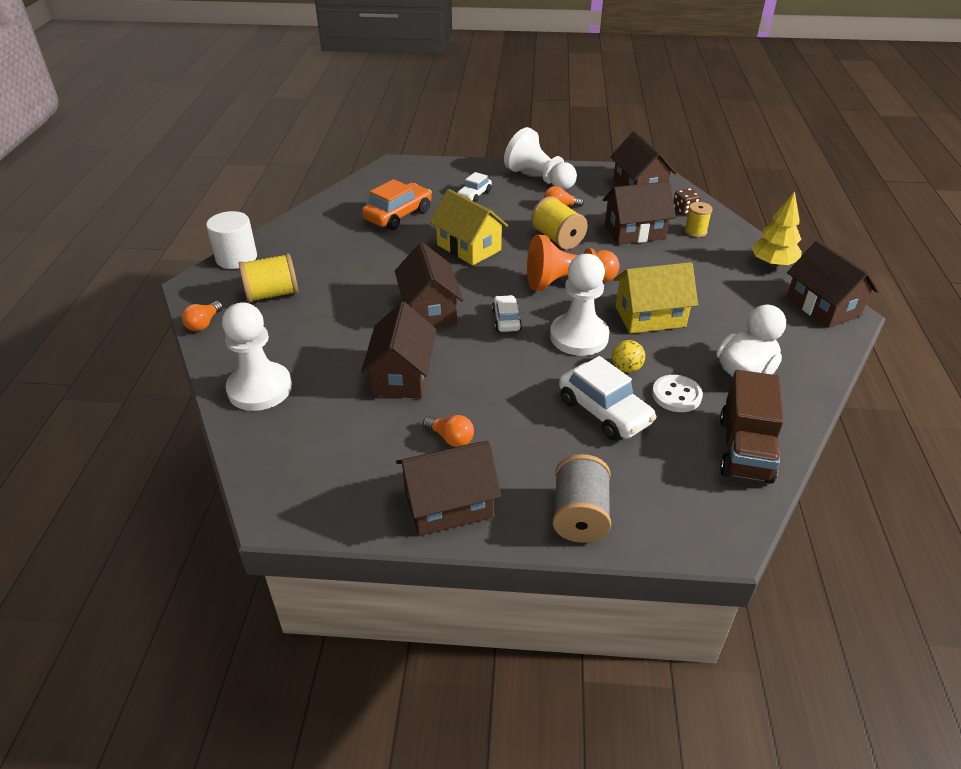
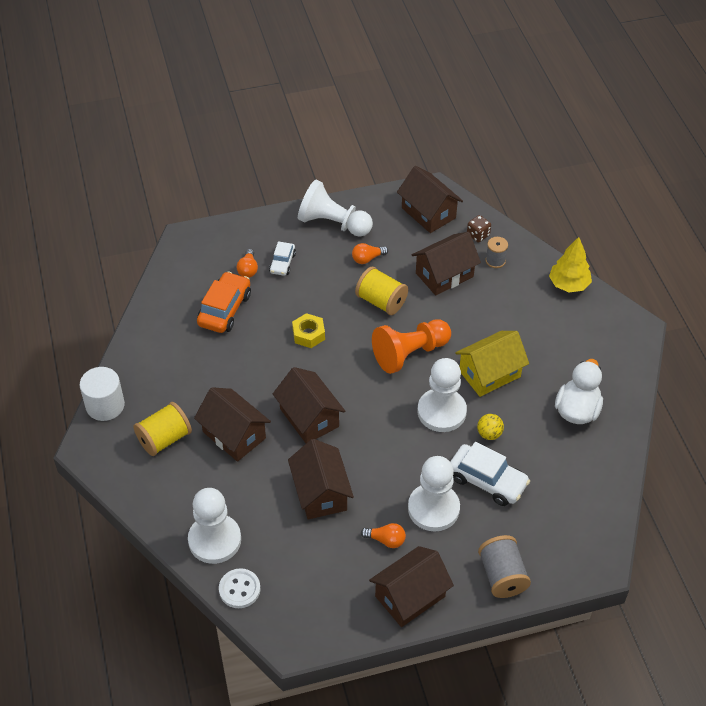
camera: 20 degrees left, 10 degrees up
(204, 324) = (125, 489): orange light bulb -> orange light bulb (248, 269)
(468, 248) = (308, 334): yellow house -> yellow nut
(506, 320) = (377, 410): white car -> none
(525, 422) = (433, 508): none -> white pawn
(676, 395) = (534, 449): white button -> white button (239, 589)
(695, 231) = (495, 260): yellow spool -> grey spool
(745, 449) = (595, 484): brown truck -> none
(822, 306) = (618, 324): brown house -> brown house (234, 435)

